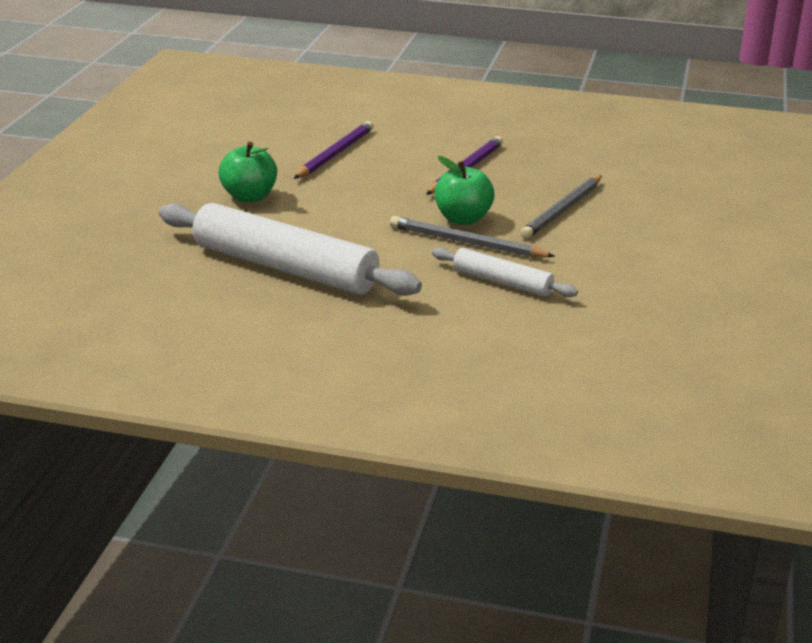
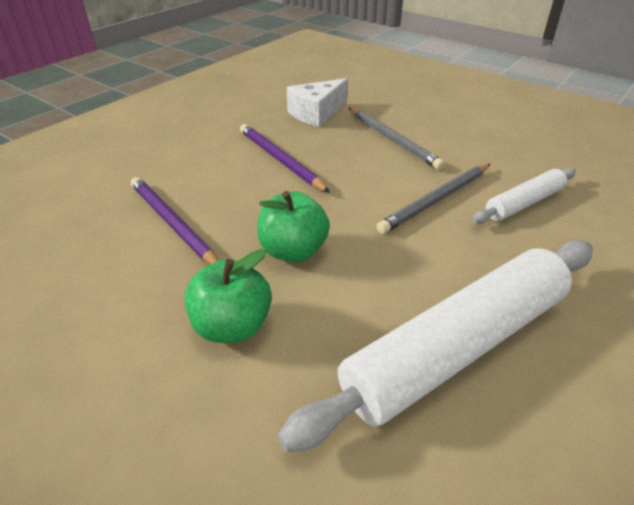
camera: 65 degrees left, 10 degrees up
(463, 219) = (384, 189): green apple -> green apple (293, 251)
(578, 167) = (316, 113): none -> white cheese

